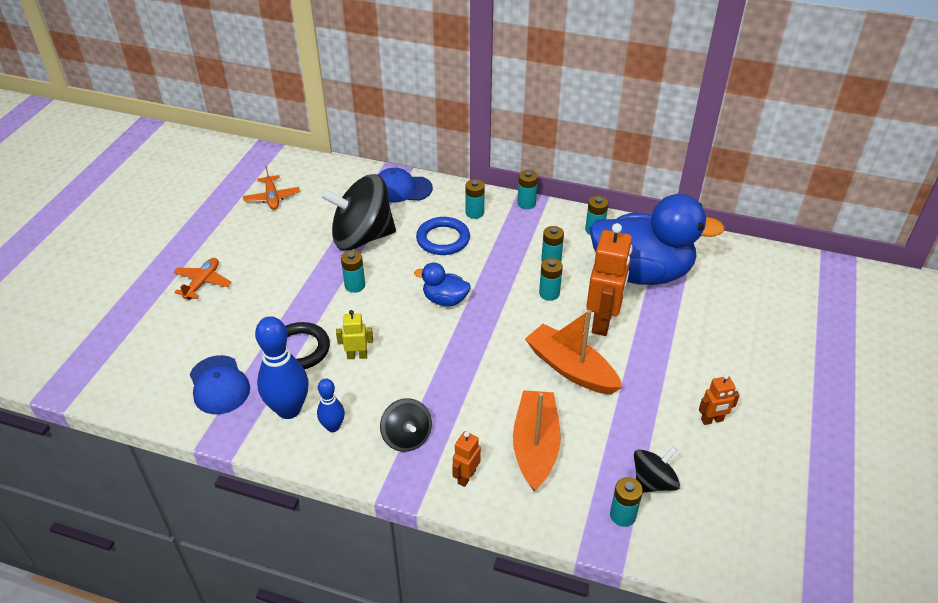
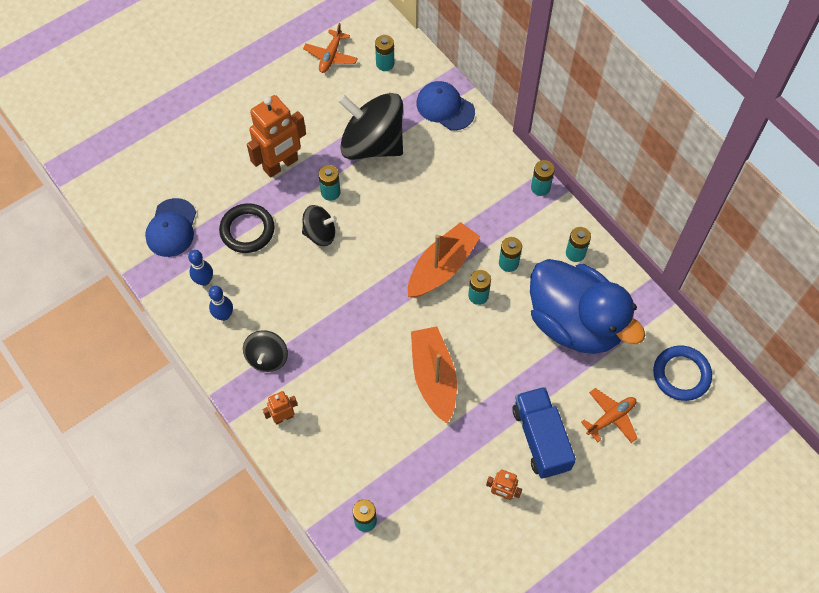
camera: 35 degrees right, 20 degrees up
(202, 283) = (220, 120): orange plane -> orange plane (611, 418)
(289, 409) = (204, 280): blue bowling pin -> blue bowling pin, size x0.55
(357, 356) = (284, 263): yellow robot -> none
(443, 239) = (436, 185): blue ring -> blue ring (681, 374)
(445, 300) = (389, 250): blue duck -> none
(474, 213) = (486, 172): turquoise battery -> turquoise battery (385, 64)
(535, 446) = (351, 425): orange boat -> orange boat (442, 267)
(602, 322) = (497, 350): orange robot -> orange robot (281, 165)
(653, 482) = (410, 511): black spinning top -> black spinning top (320, 233)
(699, 363) = (541, 439): none -> blue truck

